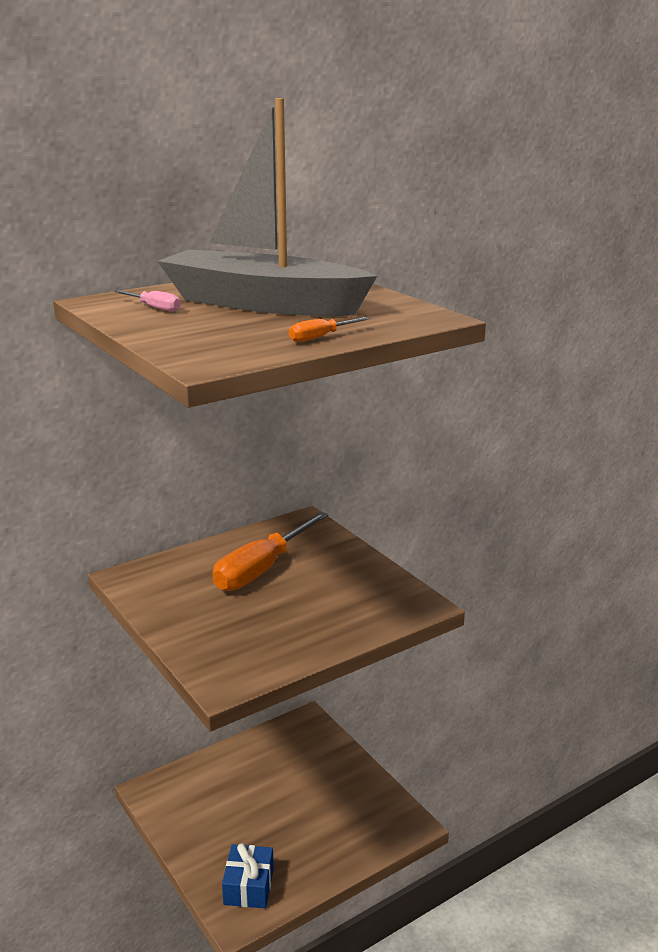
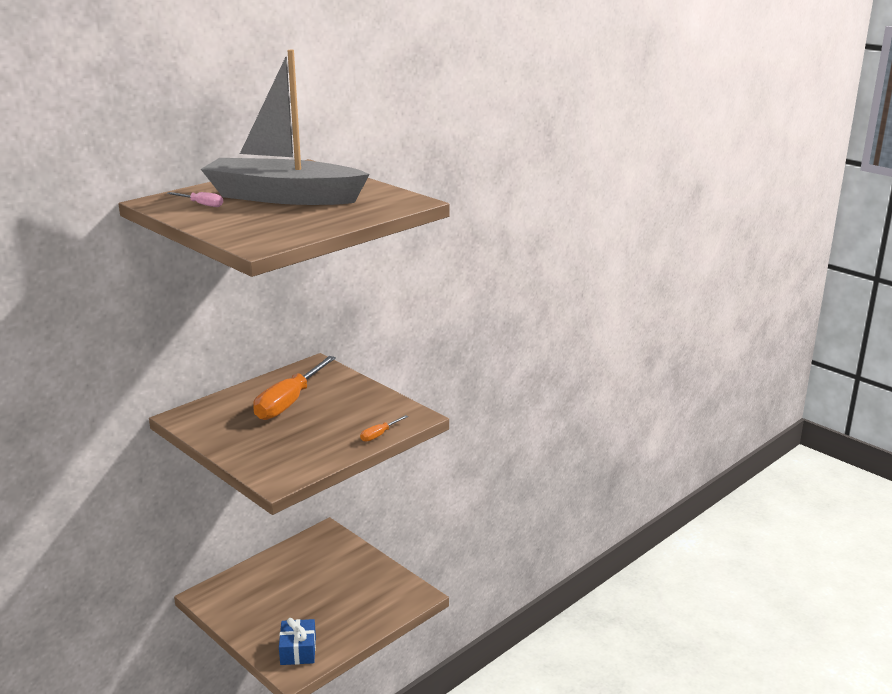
camera: 10 degrees left, 0 degrees up
(321, 337) = (334, 221): orange screwdriver -> orange screwdriver (379, 435)

